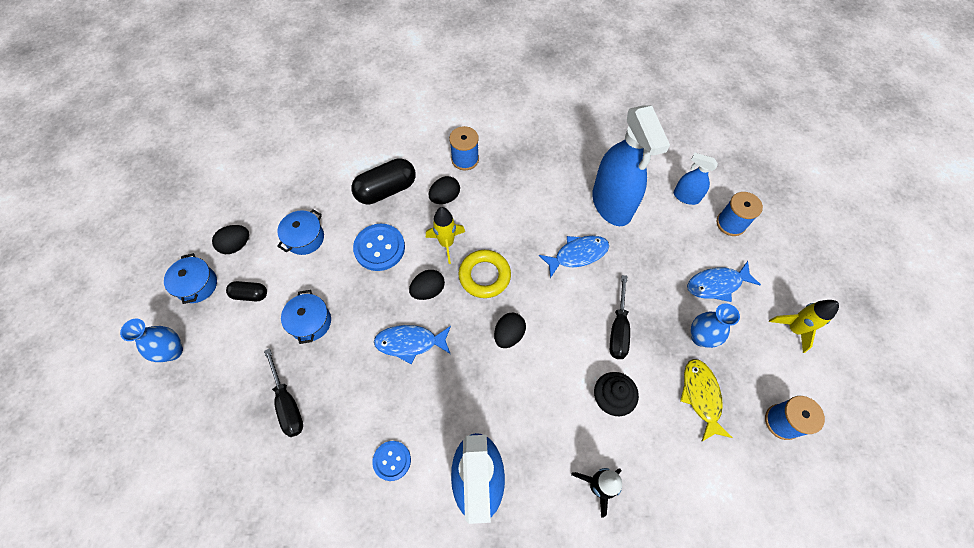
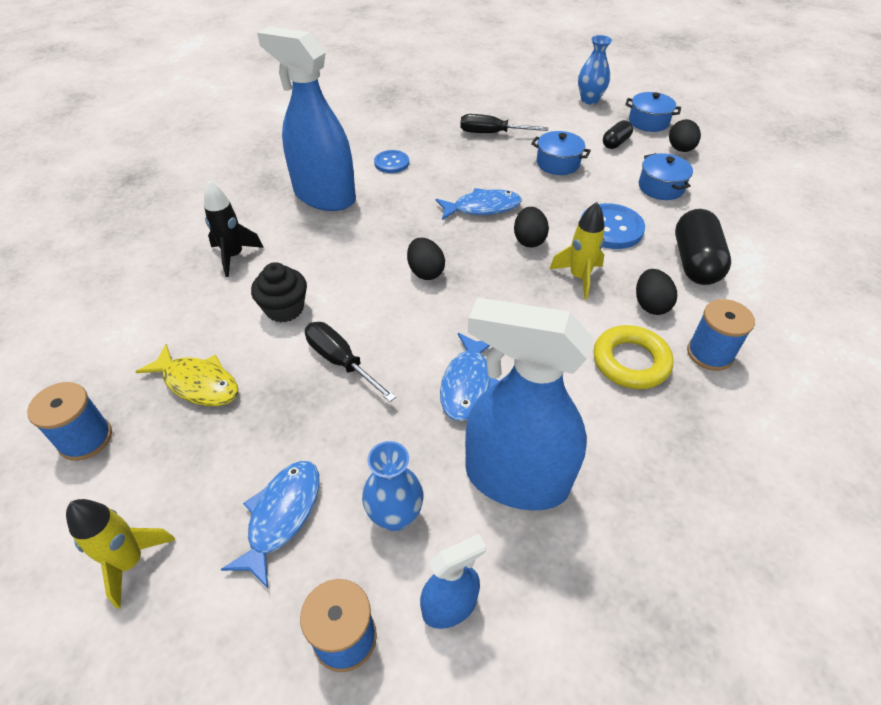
camera: 125 degrees right, 15 degrees down
(410, 343) = (482, 208): blue fish -> blue fish turned 45 degrees clockwise
(484, 276) = (510, 287): yellow ring -> yellow ring (630, 362)
(700, 337) = (247, 435): blue vase -> blue vase (395, 516)

